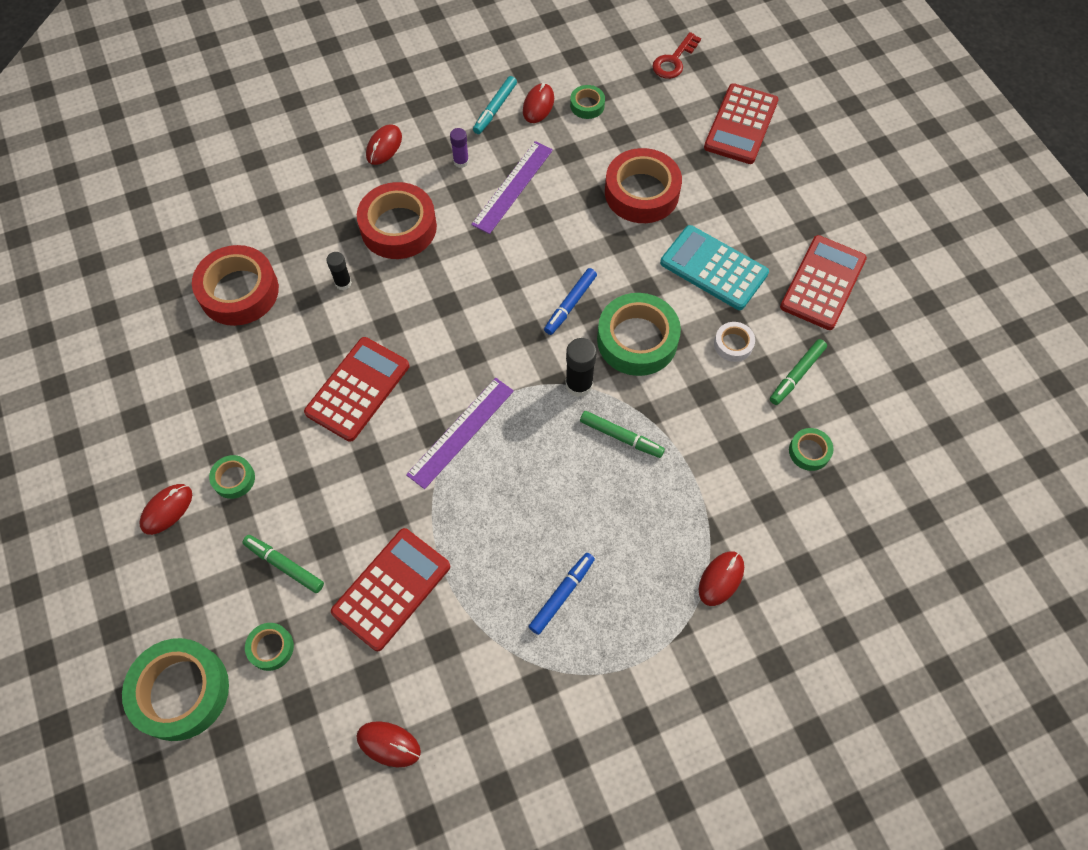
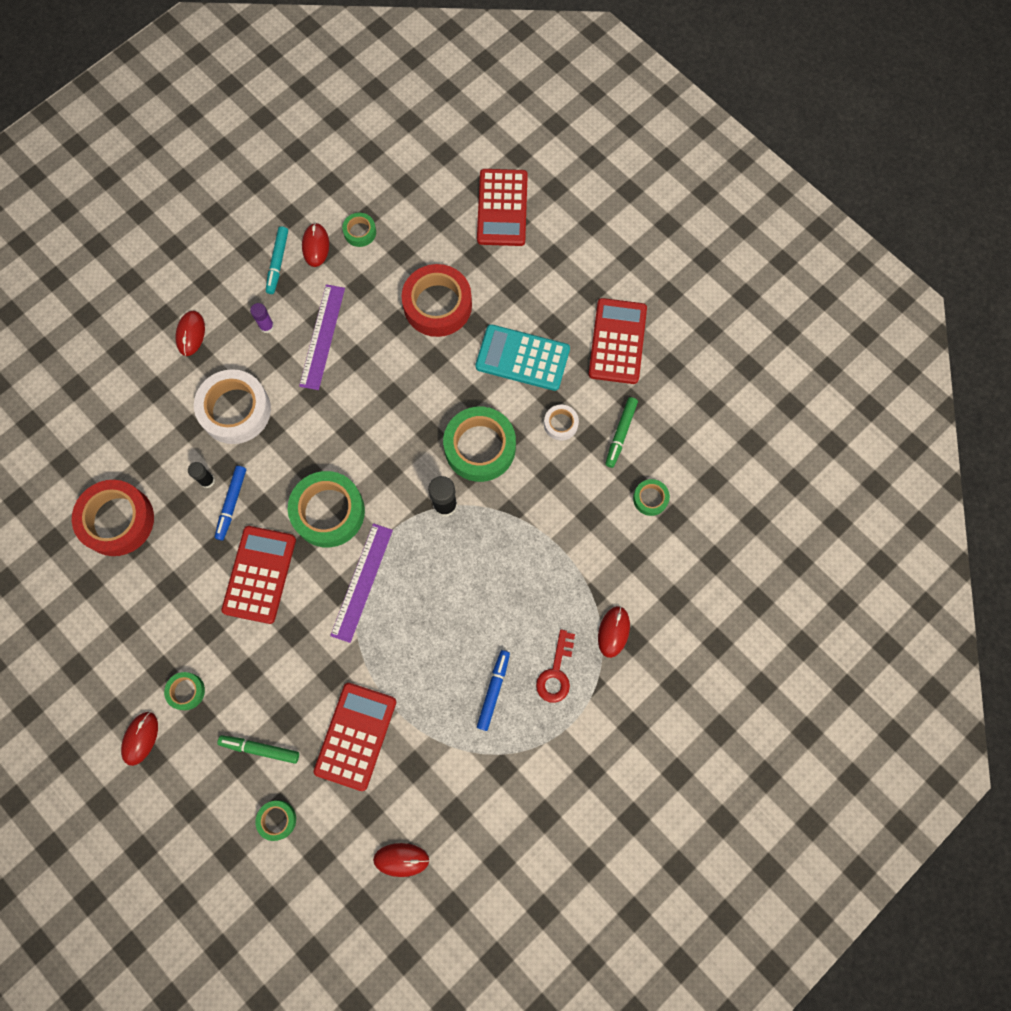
camera: 20 degrees left, 10 degrees up
(181, 691) = (219, 882): green tape -> green tape (328, 512)
(398, 227) = (235, 410): red tape -> white tape
(570, 304) = (412, 434): blue marker -> blue marker (232, 504)
(621, 437) = (495, 539): green marker -> none
(674, 61) = (422, 160): red key -> red key (556, 672)

